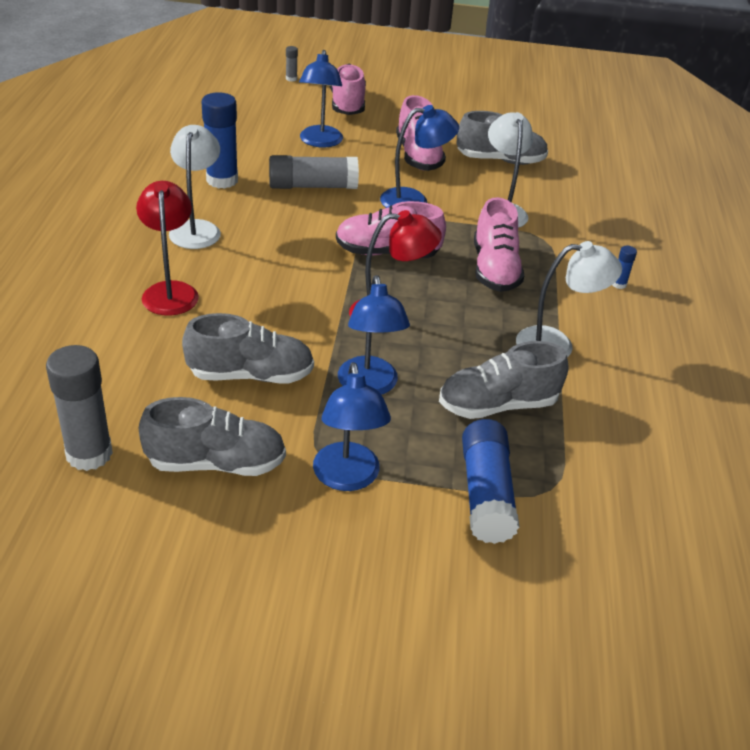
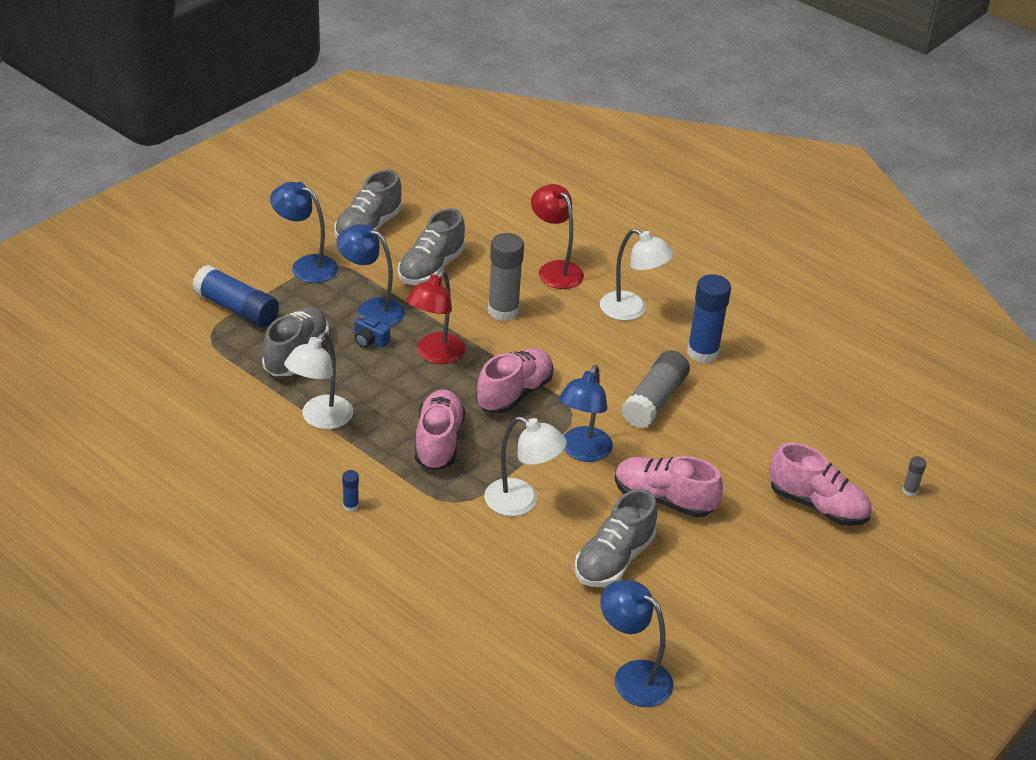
camera: 125 degrees right, 0 degrees up
(89, 454) = (420, 191): grey glue stick -> grey glue stick (503, 311)
(170, 291) = (555, 270): red lamp -> red lamp turned 150 degrees counterclockwise
(320, 142) = (739, 444): blue lamp -> blue lamp (632, 676)
(417, 364) = (370, 340): none -> blue camera
(494, 269) = (438, 442): pink shoe -> pink shoe turned 60 degrees clockwise

